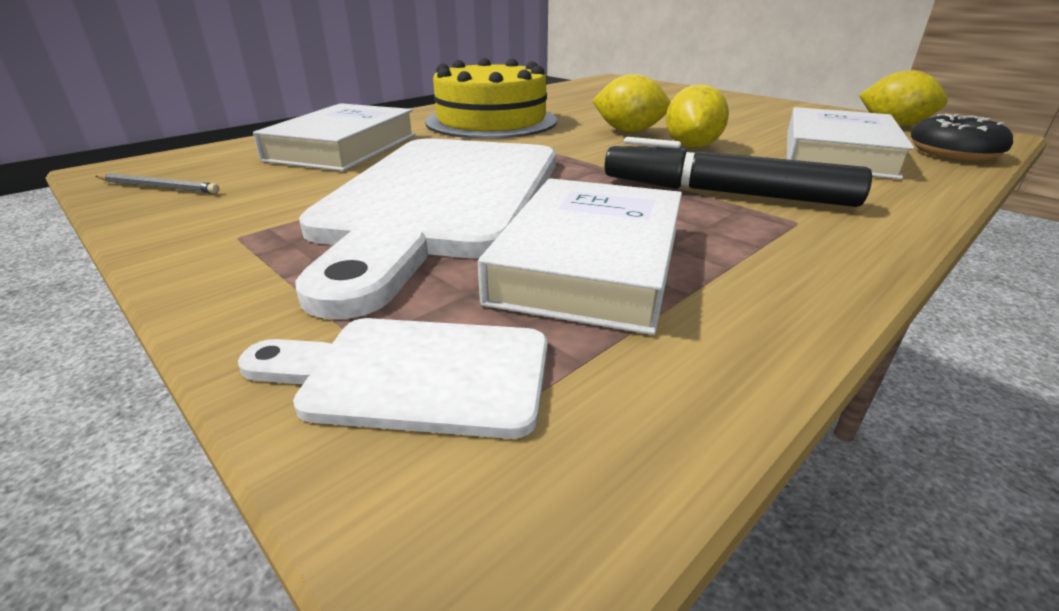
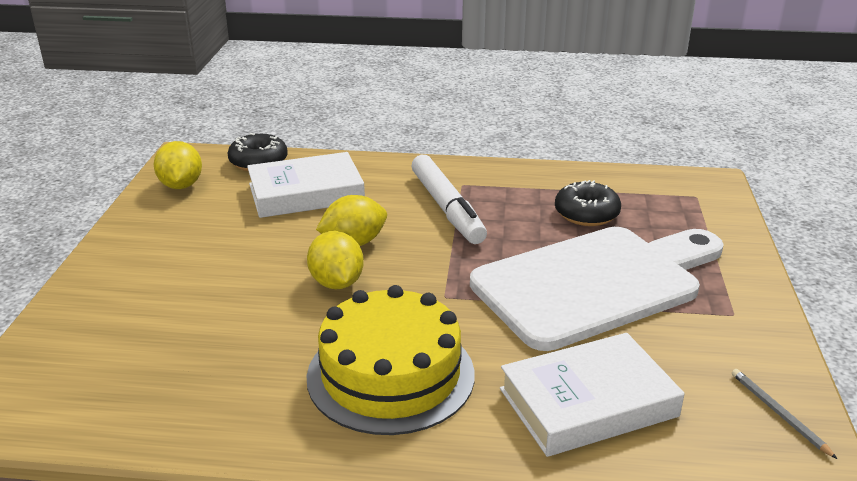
camera: 130 degrees left, 0 degrees up
(413, 374) = (699, 213): white cutting board -> none
(589, 263) = (586, 214): white book -> black donut
(725, 193) = (447, 208): black marker -> white marker

